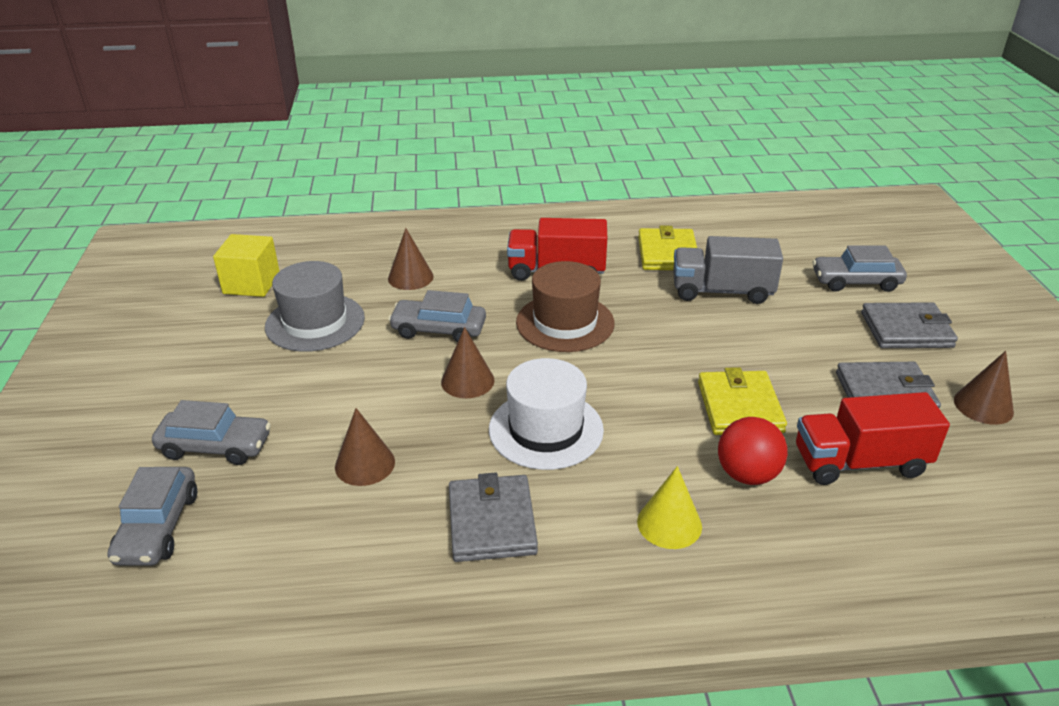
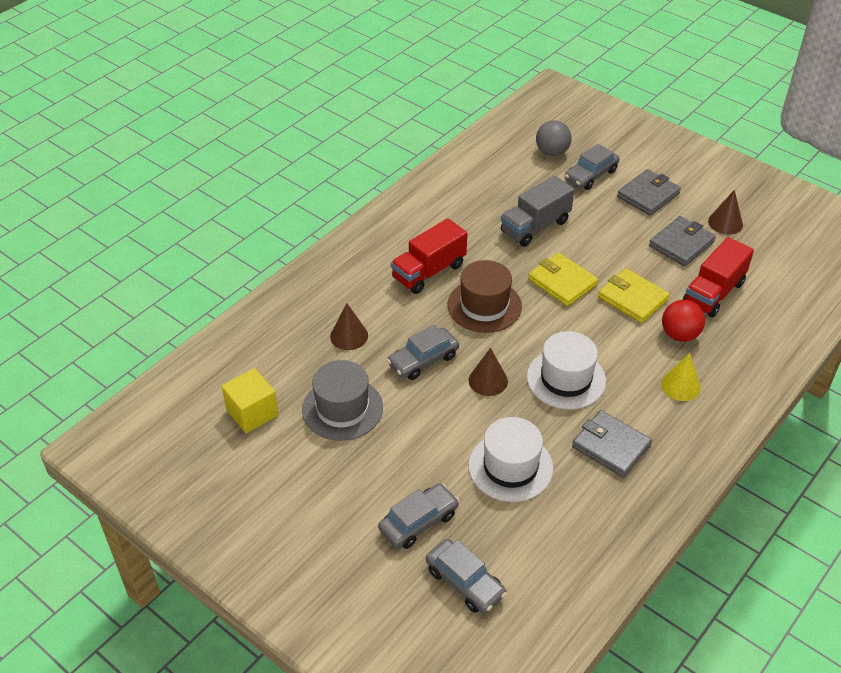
camera: 45 degrees left, 10 degrees up
(365, 464) = (510, 467): brown cone -> white hat
(667, 253) = (472, 216): yellow wallet -> yellow wallet (562, 282)
(836, 245) = (552, 152): none -> grey ball

